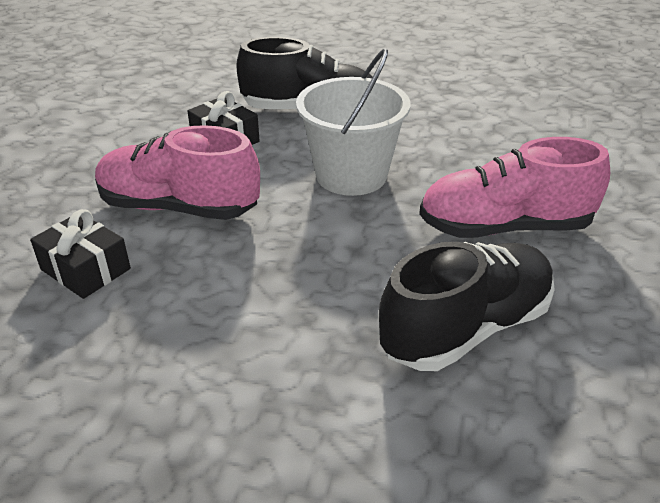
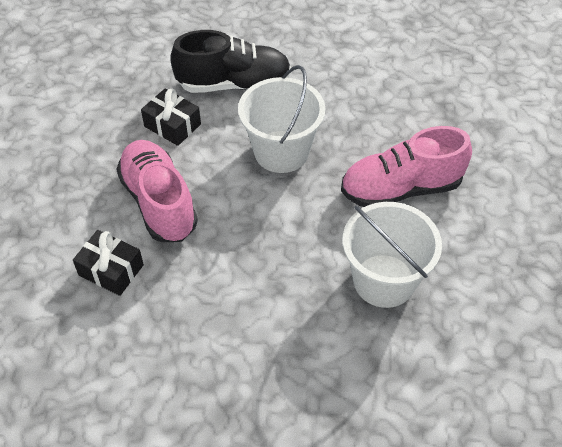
camera: 10 degrees left, 15 degrees up
(179, 207) = (159, 202): pink shoe -> pink shoe turned 60 degrees clockwise
(465, 328) = (384, 280): black shoe -> white bucket

